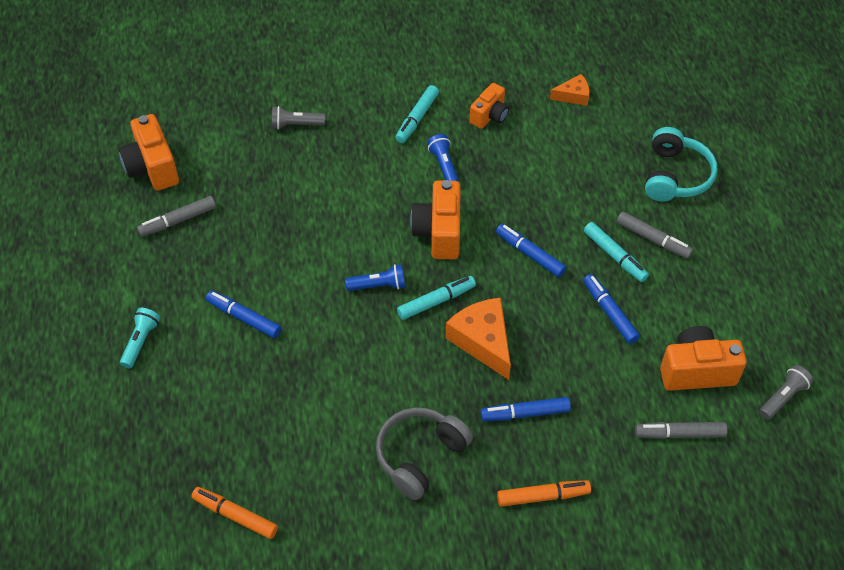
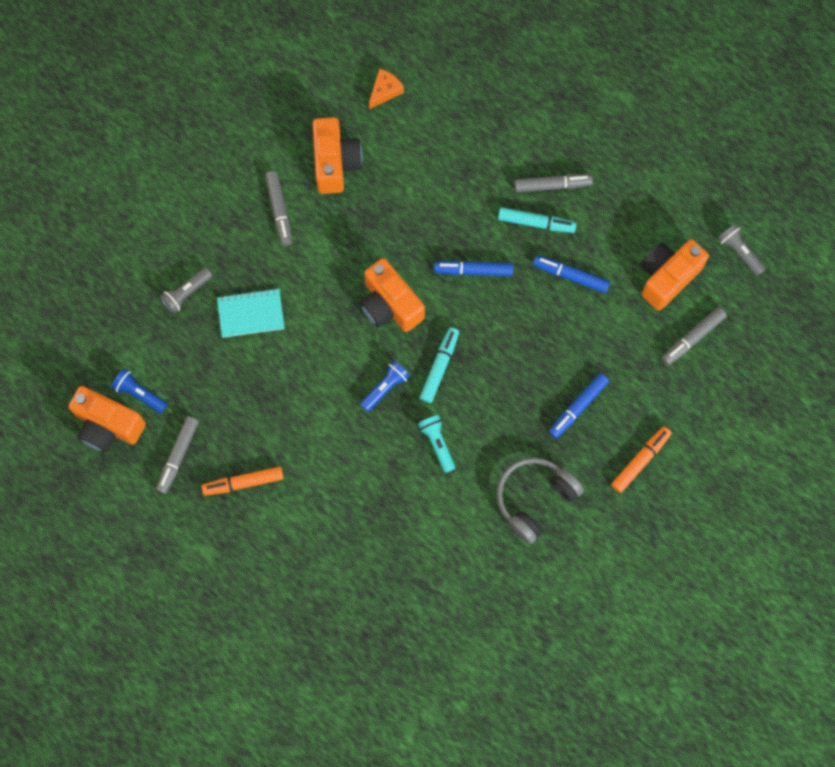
camera: 40 degrees left, 20 degrees up
(141, 341) = (252, 577): turquoise flashlight -> turquoise flashlight (437, 443)
(235, 515) = (449, 647): orange marker -> orange marker (243, 483)
(244, 318) = (311, 496): blue marker -> none
(328, 168) = (251, 314): none -> turquoise notebook
(417, 118) = (279, 210): turquoise marker -> grey marker
(420, 456) = (534, 499): grey headphones -> grey headphones turned 45 degrees clockwise
(444, 165) = (340, 240): blue flashlight -> blue flashlight (139, 393)
(483, 341) = (501, 373): orange cheese -> none
(489, 116) = (335, 163): orange camera -> orange camera, size x1.56
(675, 176) = (524, 111): turquoise headphones -> none
(783, 397) = (739, 252): grey flashlight -> grey flashlight turned 45 degrees counterclockwise

